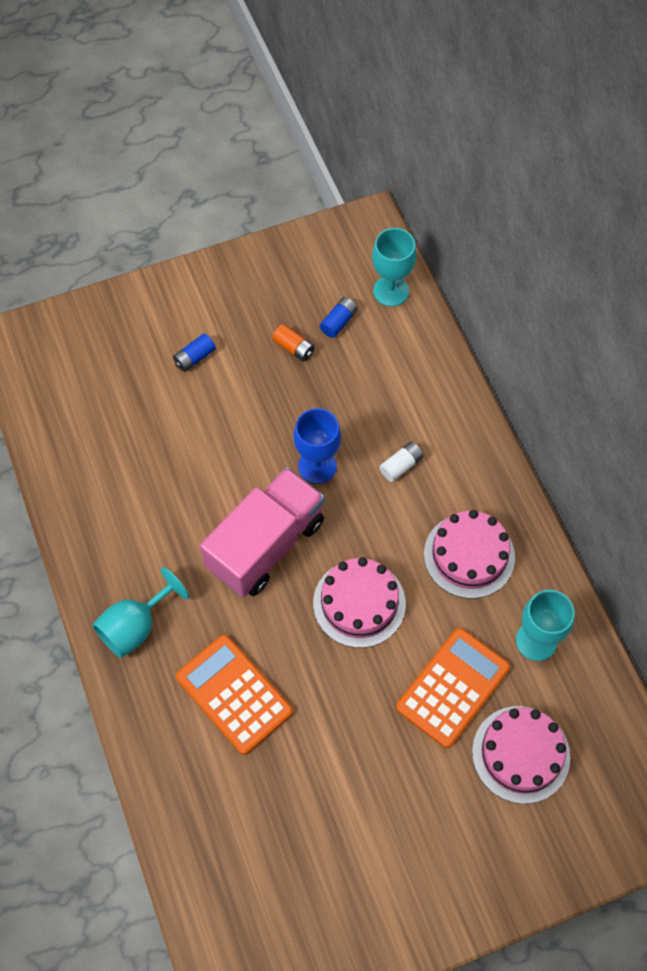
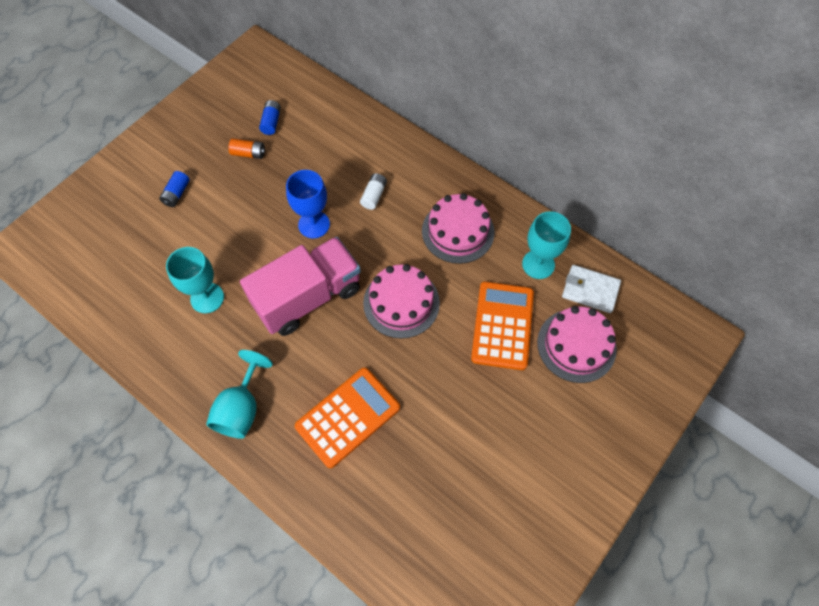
camera: 30 degrees left, 0 degrees up
(234, 694) = (348, 417): orange calculator -> orange calculator turned 120 degrees clockwise
(266, 544) = (308, 297): pink truck -> pink truck turned 45 degrees clockwise
(391, 291) = (297, 86): turquoise goblet -> turquoise goblet (207, 298)
(576, 702) = (590, 290): none -> white wallet

